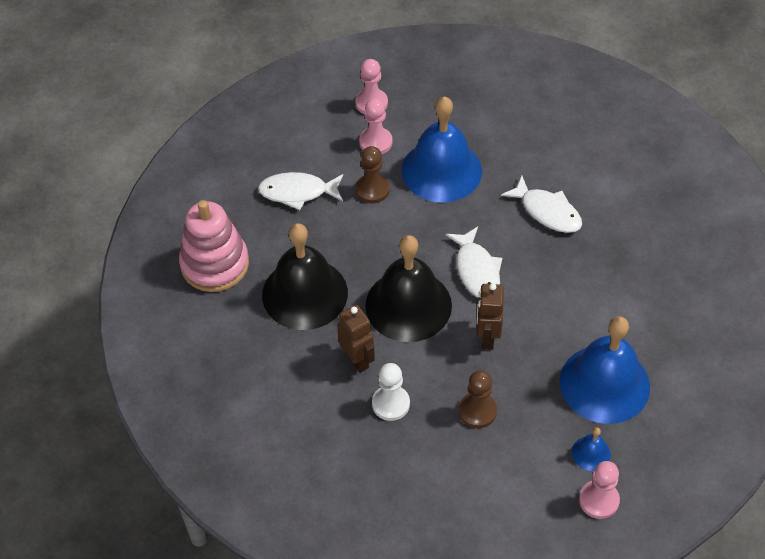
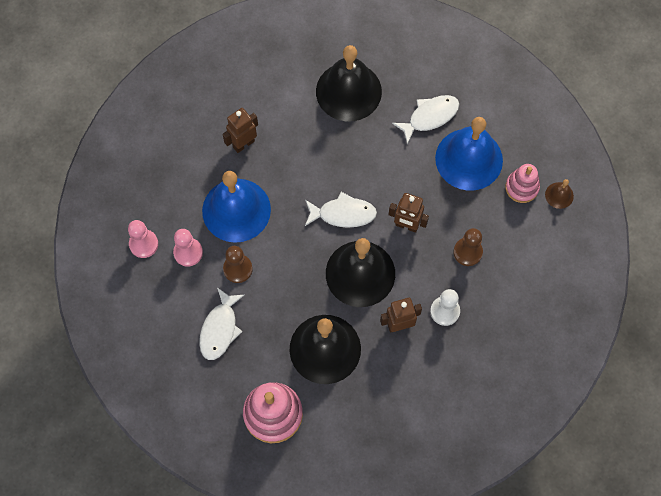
camera: 75 degrees left, 15 degrees up
(524, 156) = (243, 144): none -> brown robot
(547, 211) = (304, 145): white fish -> white fish (430, 117)
(591, 453) = (522, 187): blue bell -> pink stacking toy
(599, 500) = (559, 195): pink pawn -> brown bell
(637, 237) = (348, 91): none -> black bell

